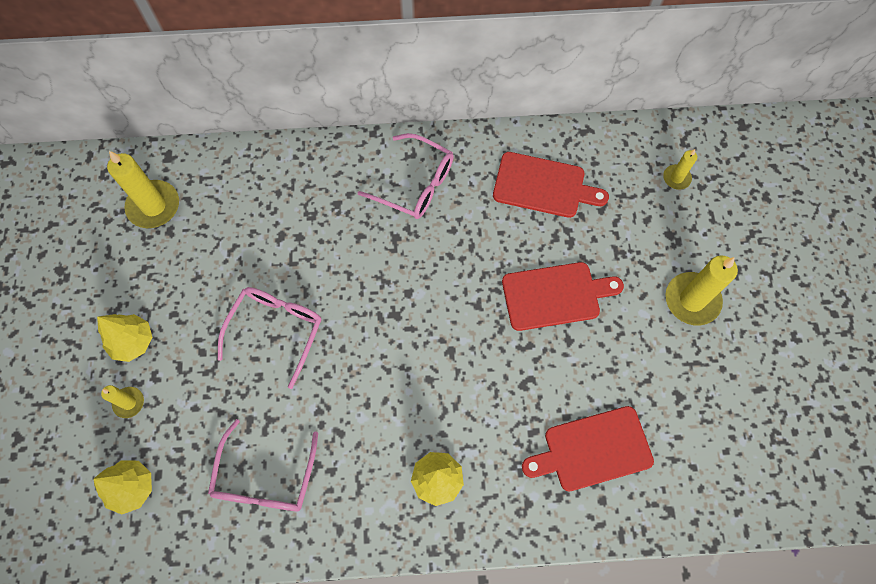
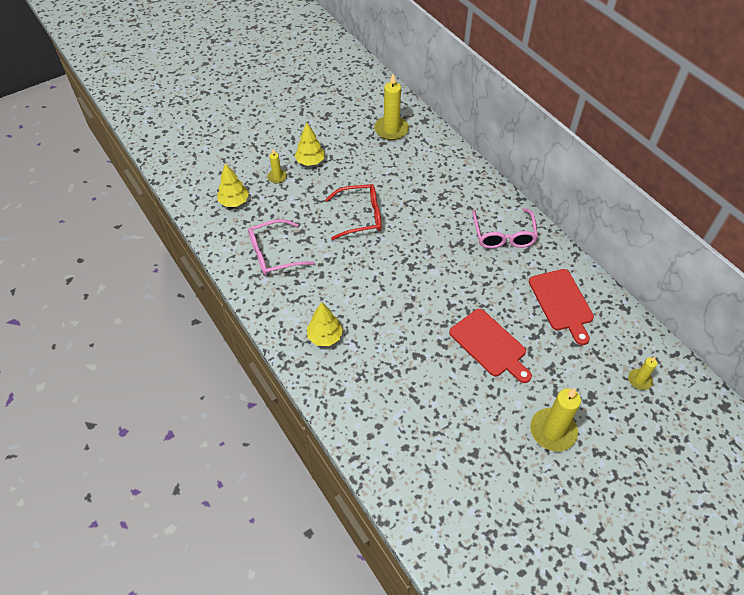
camera: 60 degrees right, 15 degrees down
(276, 331) = (360, 216): pink glasses -> red glasses
(593, 450) = (400, 415): red cutting board -> none

